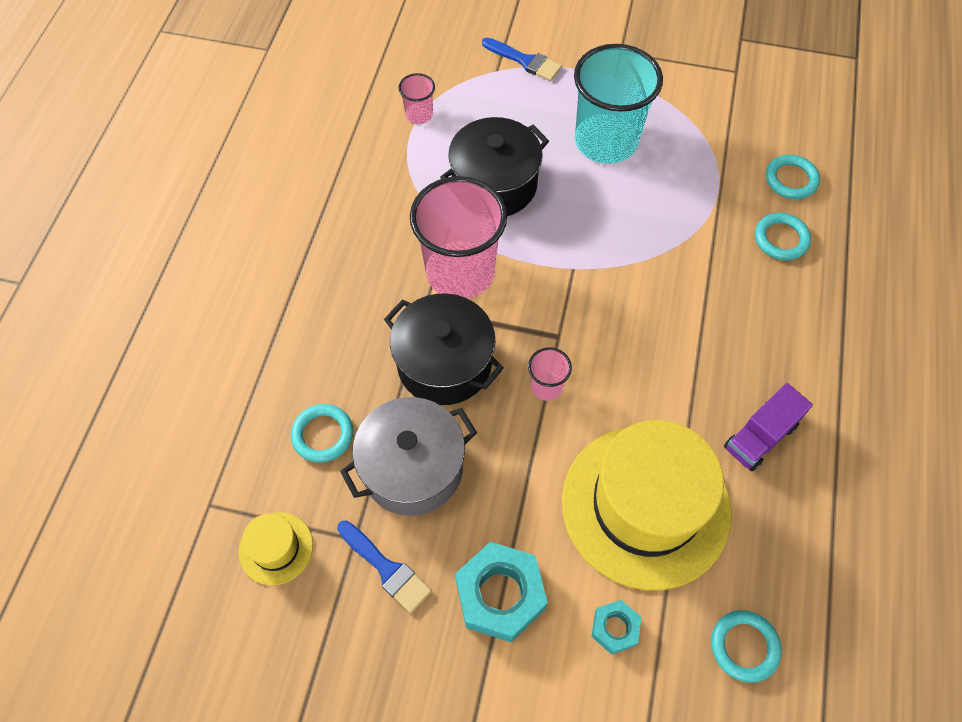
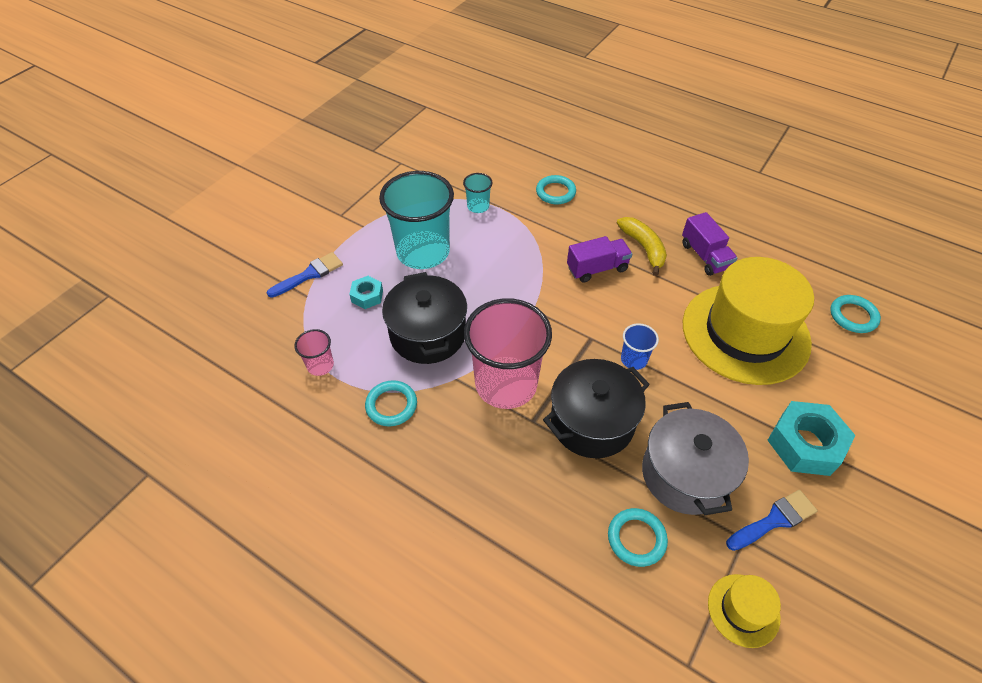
camera: 70 degrees left, 10 degrees down
(546, 386) = (634, 359): pink cup -> blue cup
(614, 628) = (836, 381): turquoise nut -> turquoise nut (367, 296)
(670, 317) = (597, 268): none -> purple truck
(707, 168) = (478, 206): none -> turquoise cup
(735, 360) = (643, 248): none -> yellow banana
(791, 180) = (509, 171): turquoise ring -> turquoise ring (391, 405)

